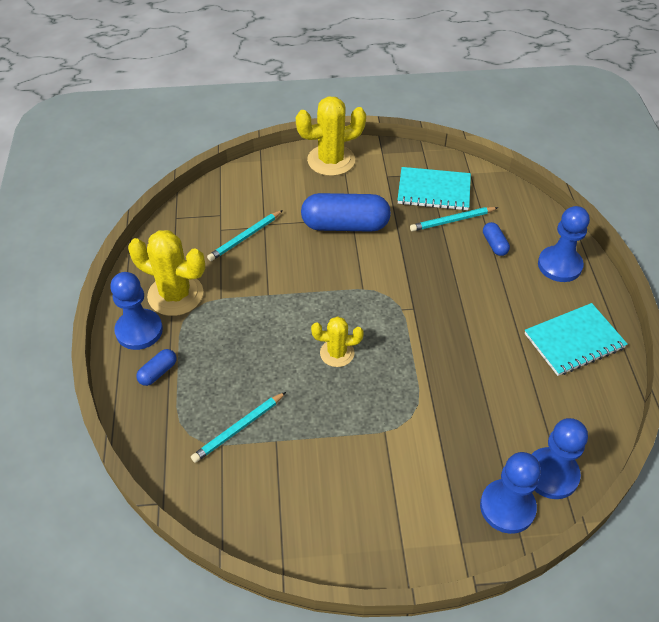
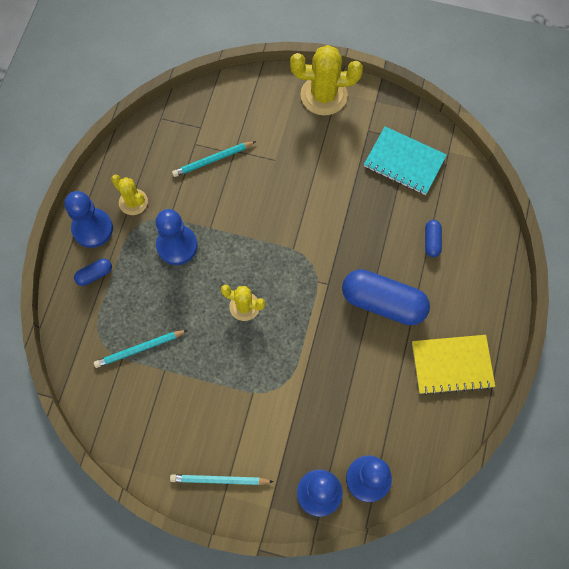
camera: 20 degrees right, 20 degrees up
(175, 295) = (133, 202): yellow cactus -> yellow cactus, size x0.59
(345, 225) = (306, 175): blue capsule -> blue capsule (383, 302)
(452, 221) = (405, 202): turquoise pencil -> turquoise pencil (219, 480)
(559, 265) = (480, 283): blue pawn -> blue pawn (177, 245)
(574, 341) = (452, 365): turquoise notebook -> yellow notebook

